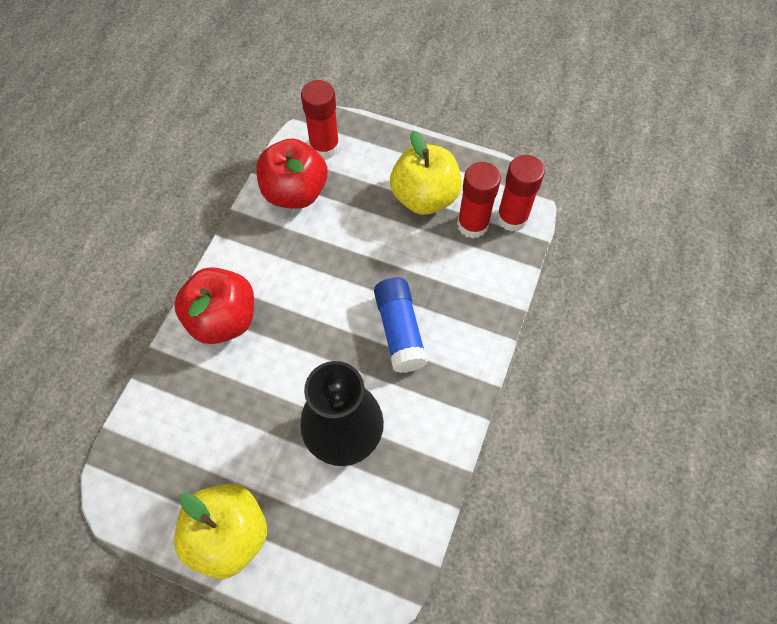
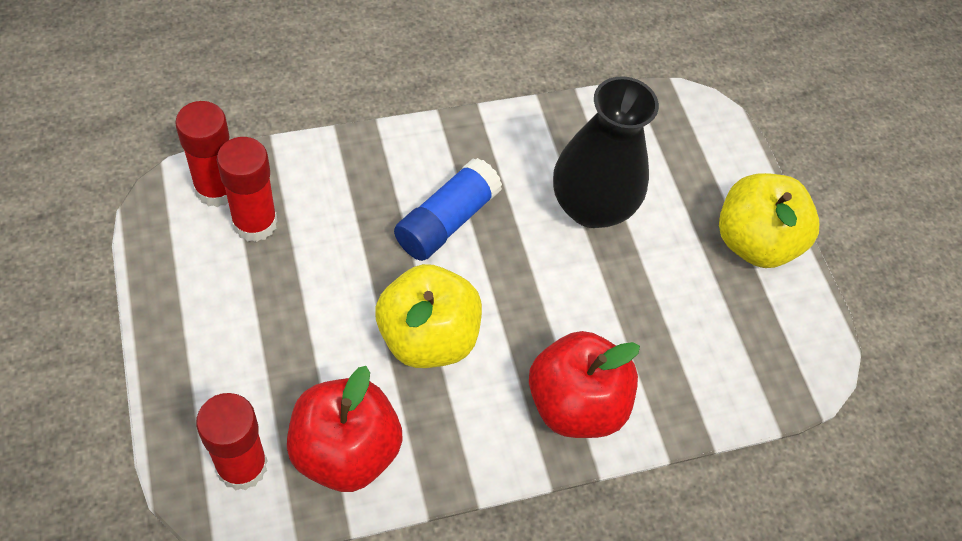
camera: 135 degrees left, 5 degrees down
(424, 197) = (248, 294): yellow apple -> yellow apple (427, 337)

